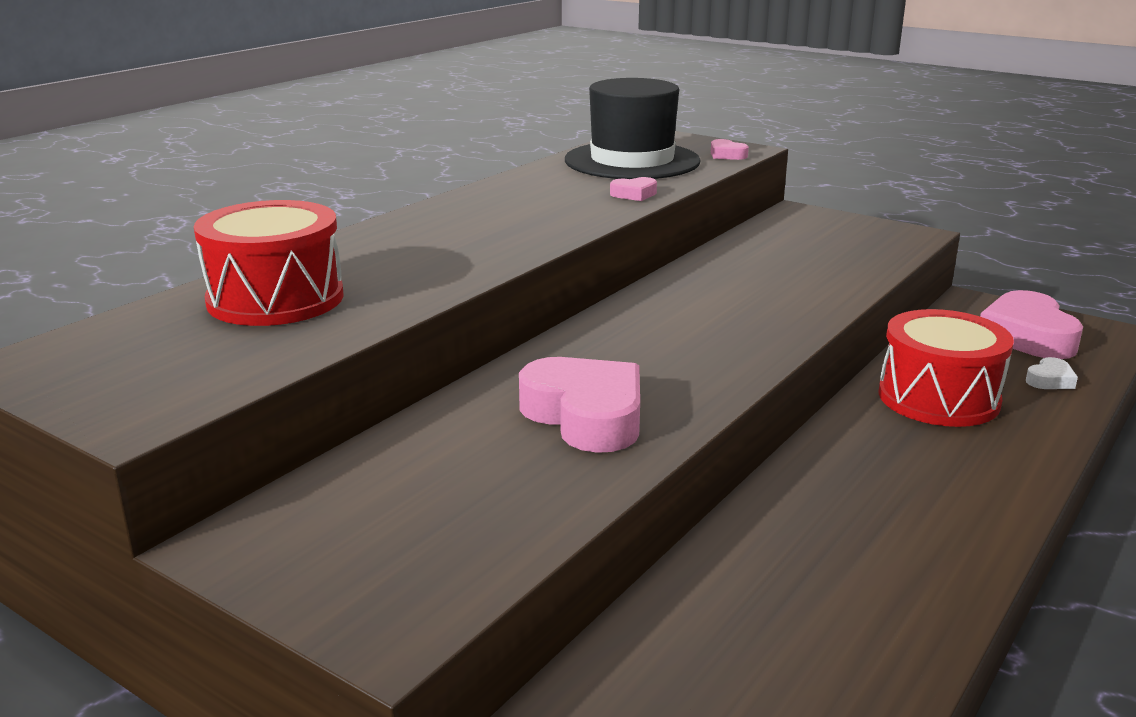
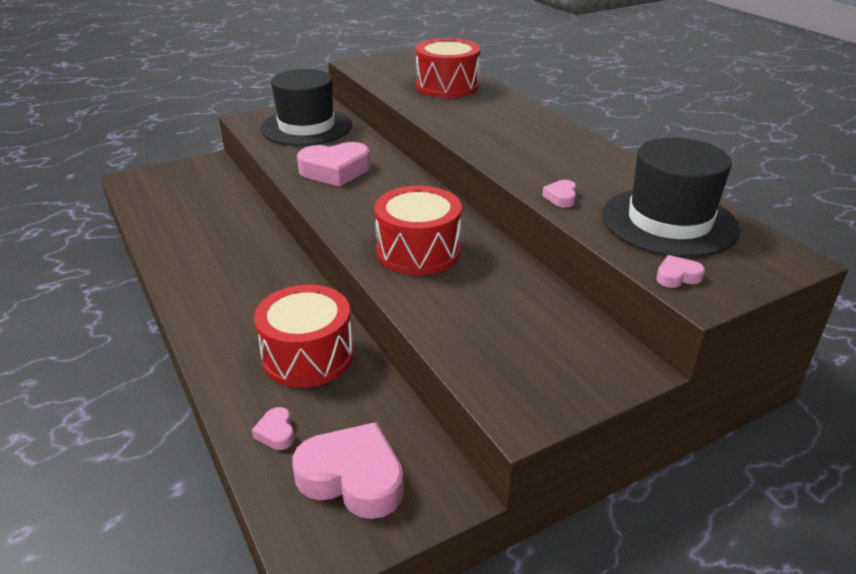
camera: 115 degrees right, 10 degrees up
(396, 513) = (306, 127): none -> black hat
(745, 307) = (418, 251): none -> red drum
(1050, 380) = (276, 433): white heart -> pink heart

